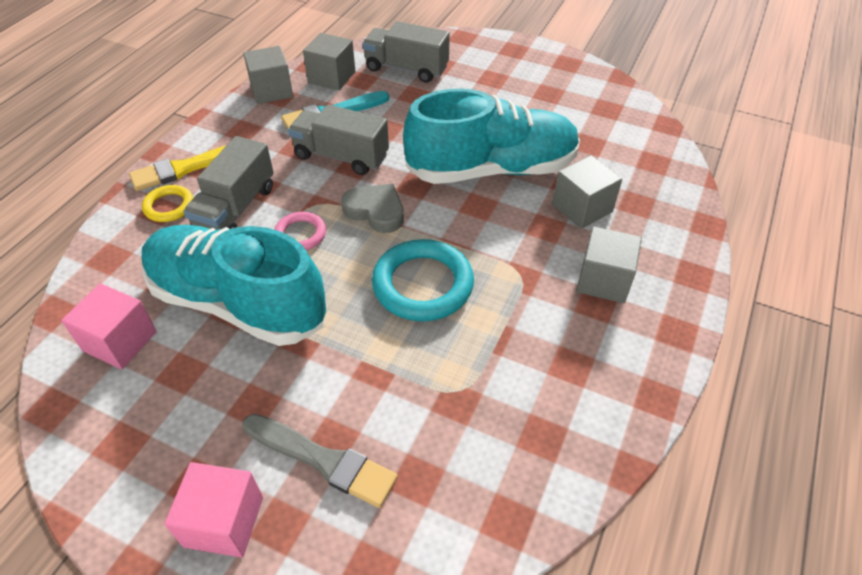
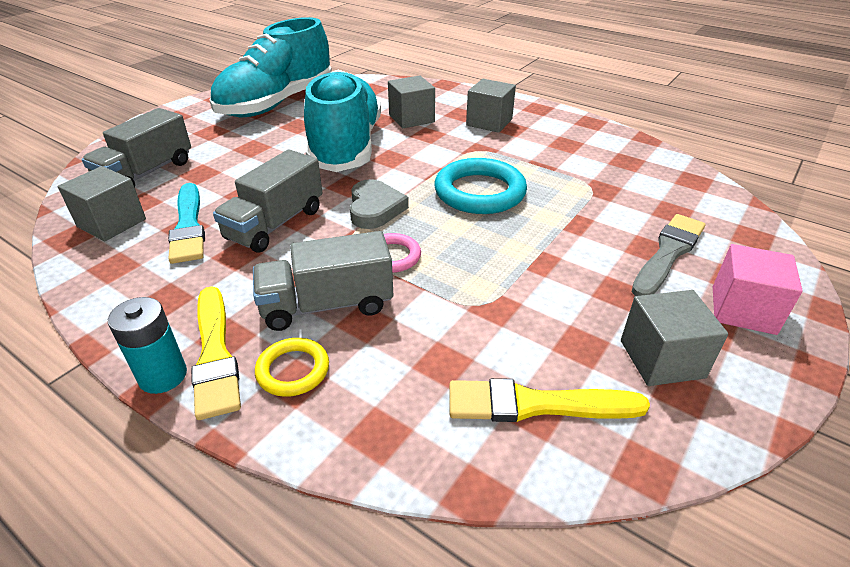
camera: 80 degrees left, 10 degrees down
(120, 341) = (536, 404): pink cube -> yellow brush
(170, 152) = (163, 376): none -> turquoise battery
(236, 208) = (327, 305): grey truck -> grey truck turned 135 degrees clockwise
(238, 303) = (485, 303): turquoise shoe -> turquoise shoe (277, 104)
(271, 91) = (94, 272): grey cube -> grey cube (662, 359)
(375, 211) = (375, 208): grey heart -> grey heart turned 135 degrees clockwise

